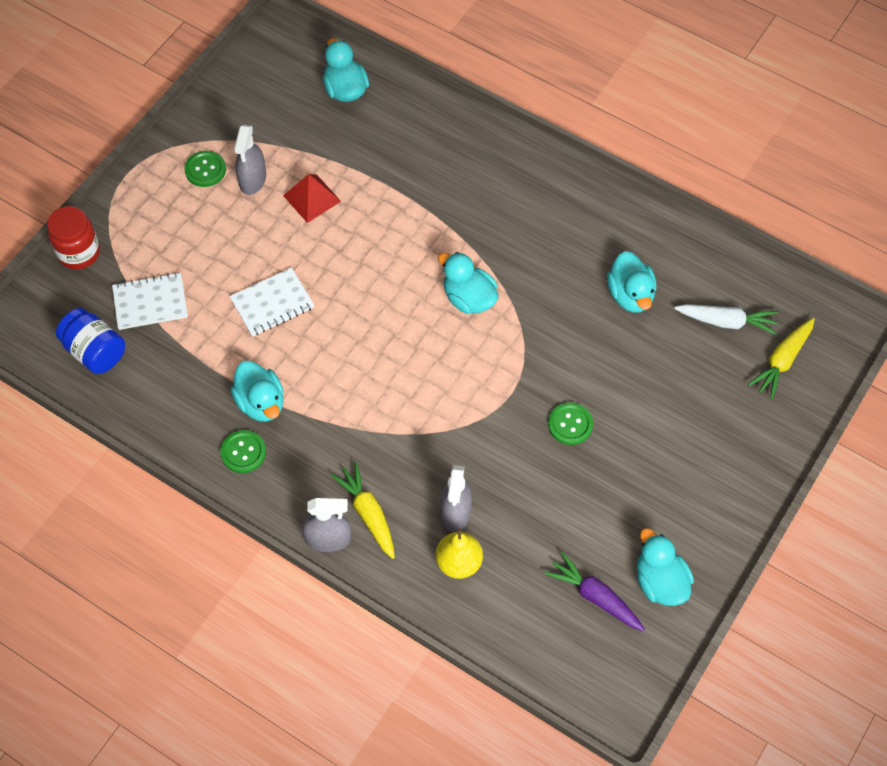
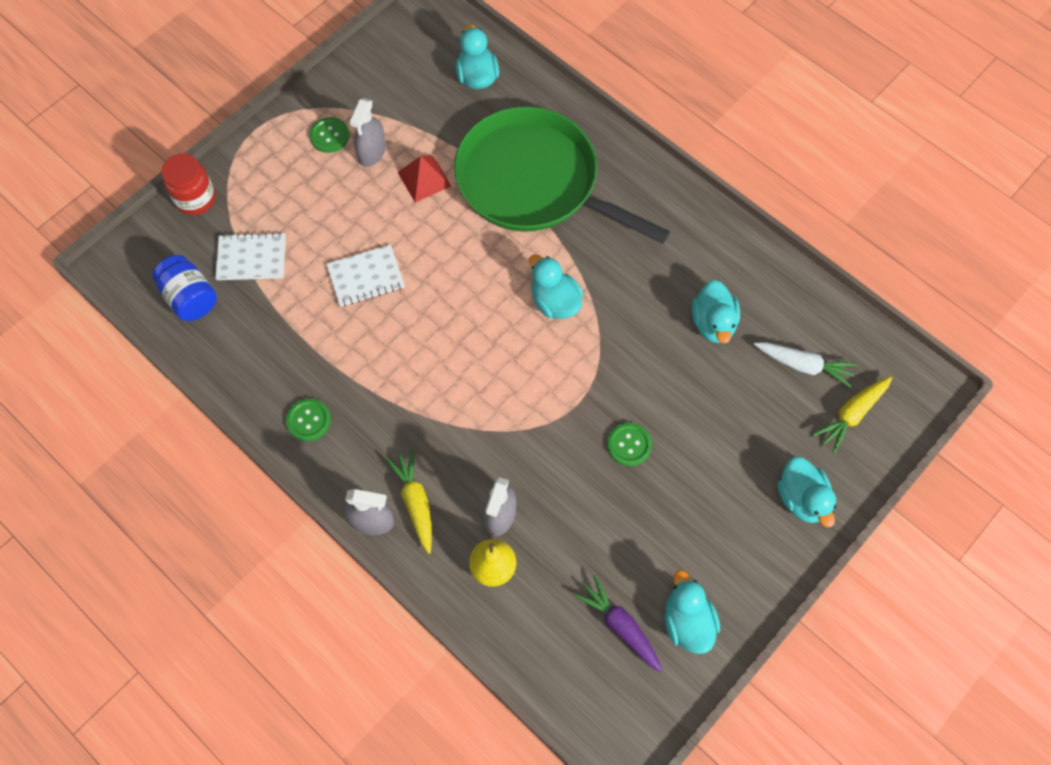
camera: 10 degrees right, 5 degrees up
(261, 403) = (335, 374): turquoise duck -> turquoise duck (801, 498)
(424, 185) = (534, 182): none -> green pan

